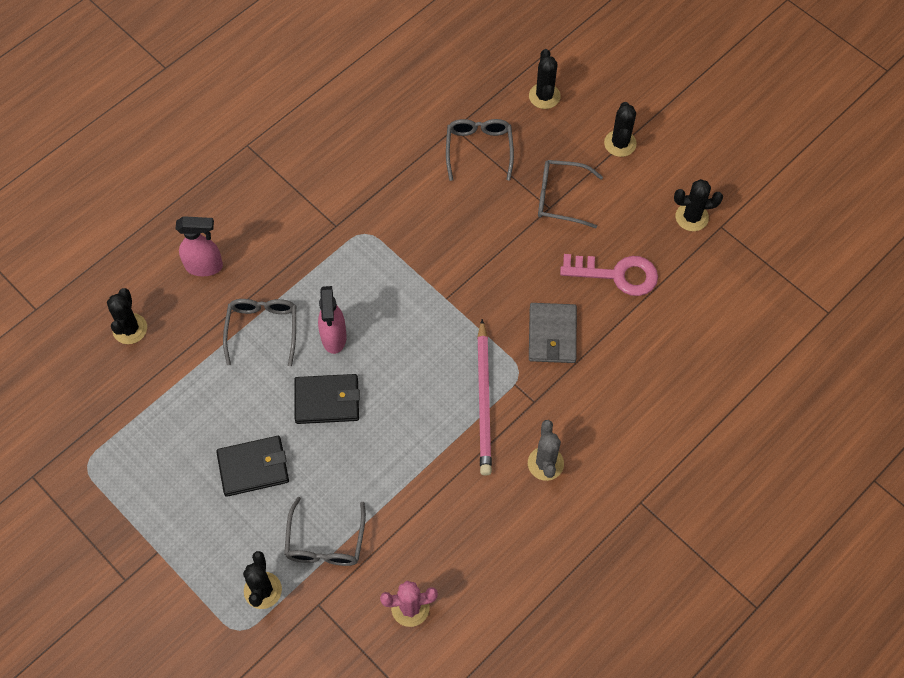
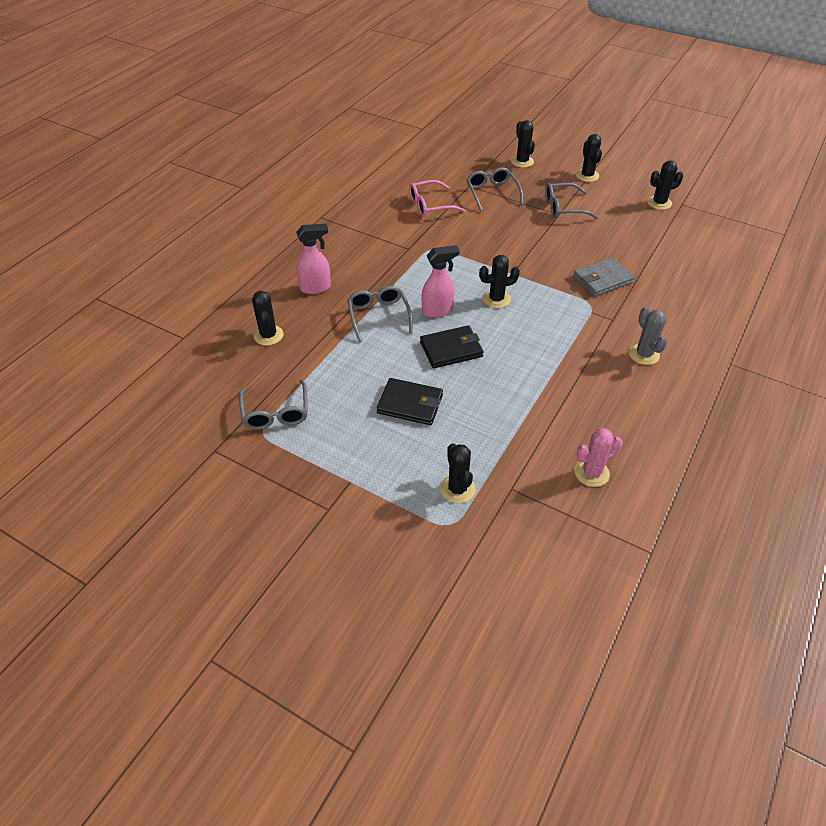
camera: 15 degrees left, 15 degrees down
(253, 467) = (410, 404): black wallet -> black wallet turned 45 degrees clockwise
(325, 542) = (495, 442): grey glasses -> grey glasses (276, 413)
(334, 337) = (438, 311): pink spray bottle -> pink spray bottle turned 90 degrees counterclockwise
(390, 154) = (430, 205): none -> pink glasses
(409, 336) = (496, 299): none -> black cactus
(484, 400) = (574, 326): pink pencil -> none
(552, 335) = (602, 279): grey wallet -> grey wallet turned 75 degrees clockwise
(617, 275) = (628, 240): pink key -> none

